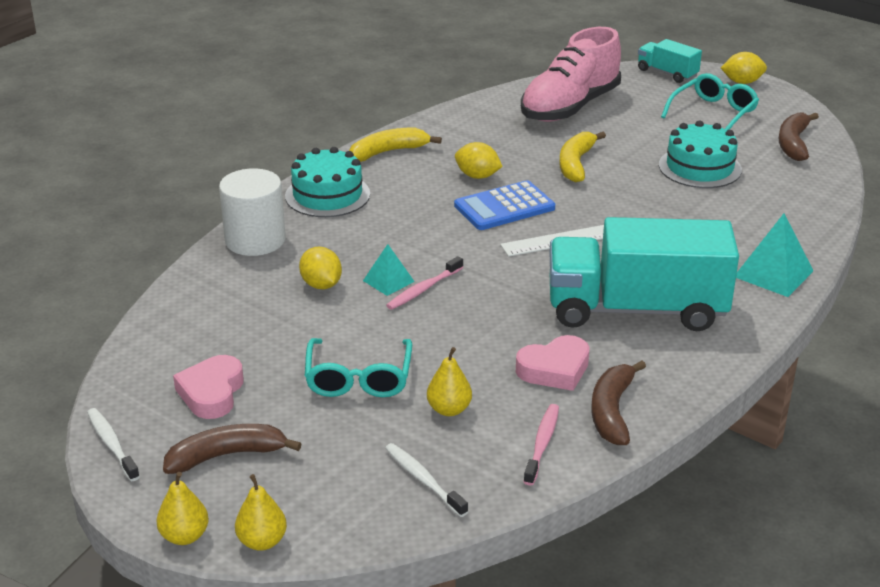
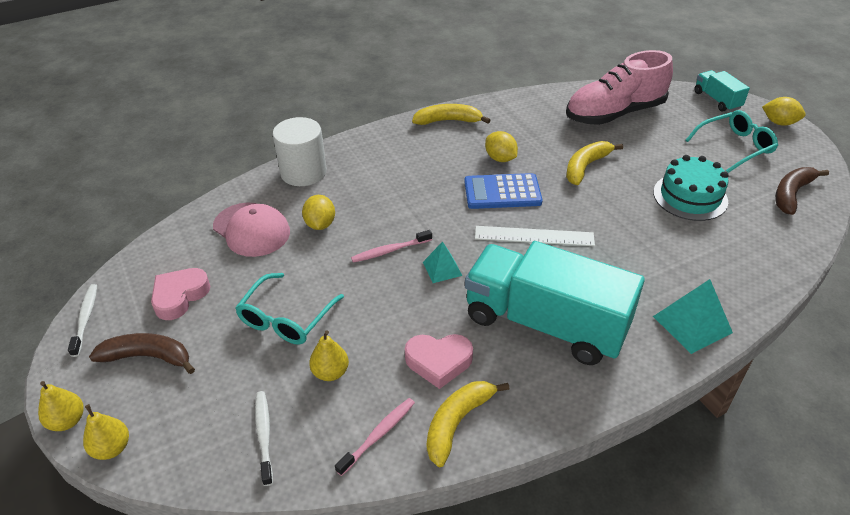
camera: 25 degrees right, 10 degrees up
(241, 310) = (251, 229): none -> pink cap
(327, 195) = (379, 147): turquoise cake -> none
(388, 281) = (370, 235): turquoise pyramid -> turquoise pyramid (442, 268)
(612, 411) = (457, 423): brown banana -> yellow banana

